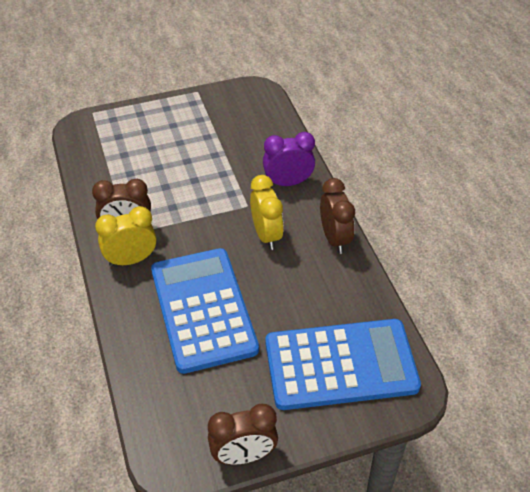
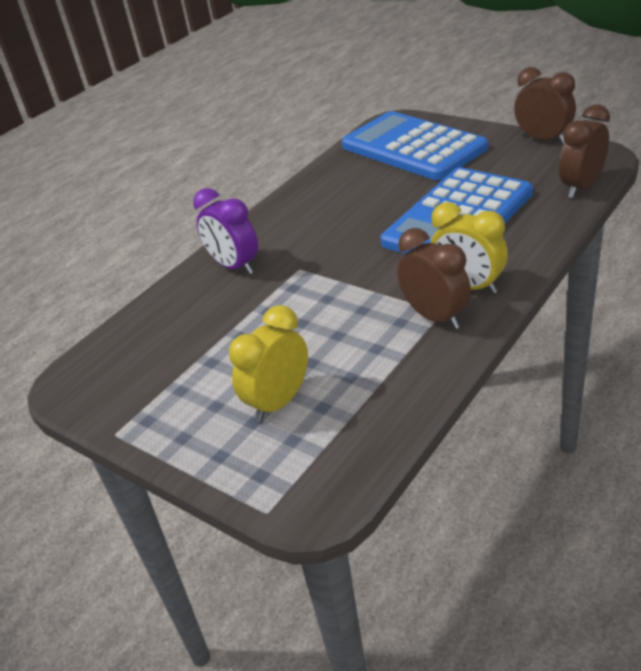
camera: 120 degrees left, 10 degrees down
(266, 235) = (325, 238): yellow clock -> yellow clock (279, 402)
(334, 239) = (284, 208): brown clock -> brown clock (581, 187)

